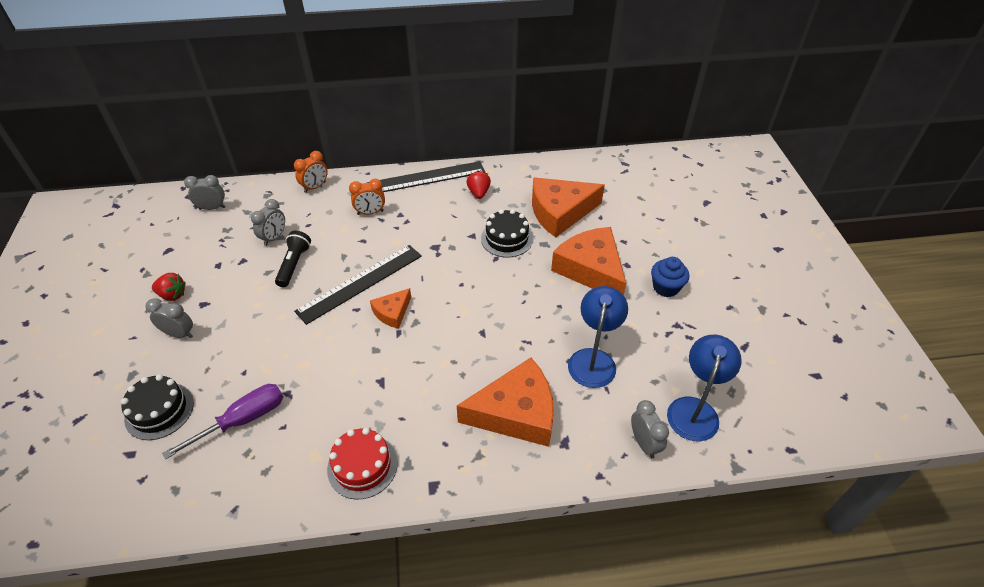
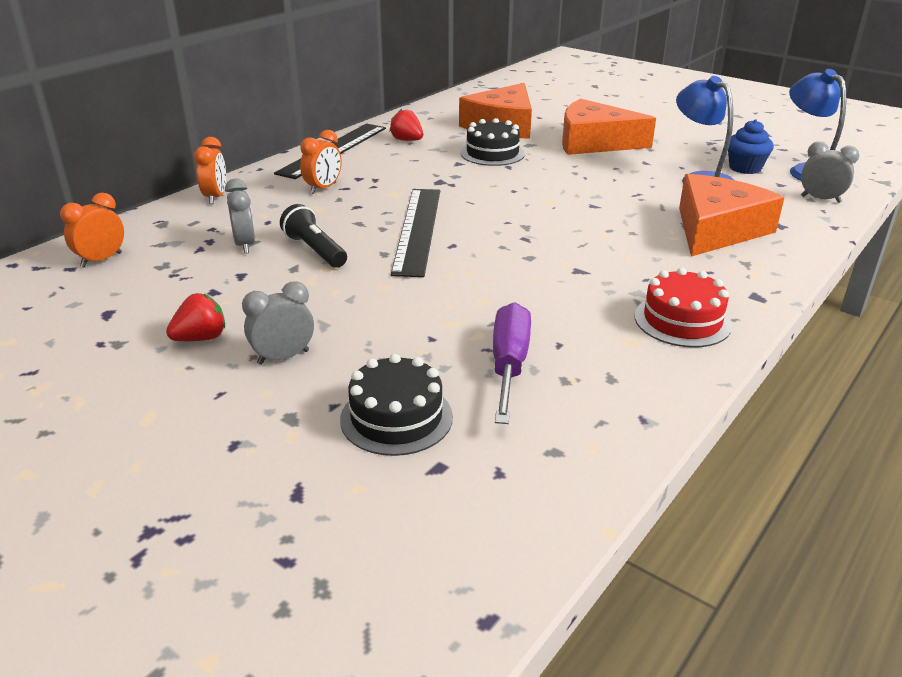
camera: 45 degrees left, 15 degrees down
(212, 208) = (101, 260): grey clock -> orange clock
(392, 312) = (492, 231): orange cheese -> none
(666, 287) = (663, 130): blue cupcake -> blue cupcake (745, 168)

